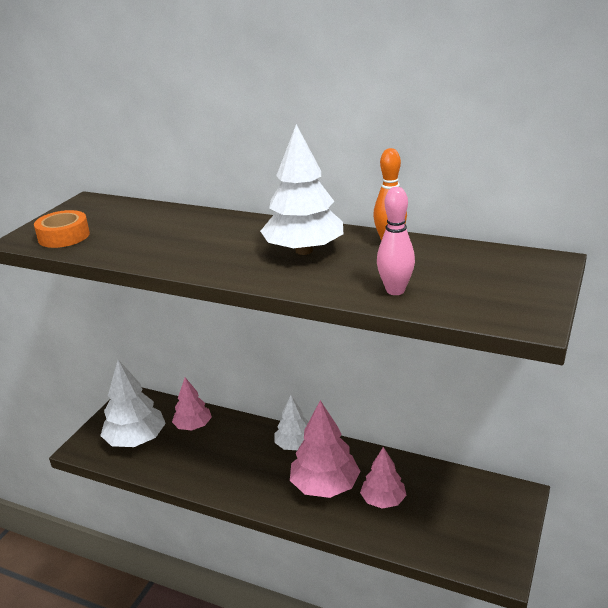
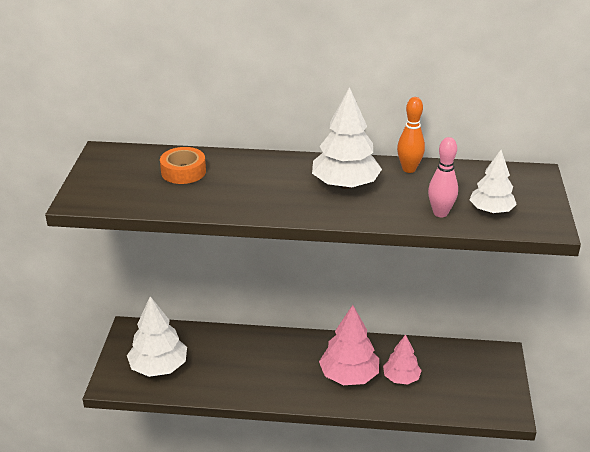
camera: 20 degrees left, 5 degrees up
(64, 236) = (117, 193): orange tape -> orange tape (183, 171)
(193, 426) = (206, 345): pink tree -> none
(295, 445) = (306, 346): white tree -> white tree (491, 210)

